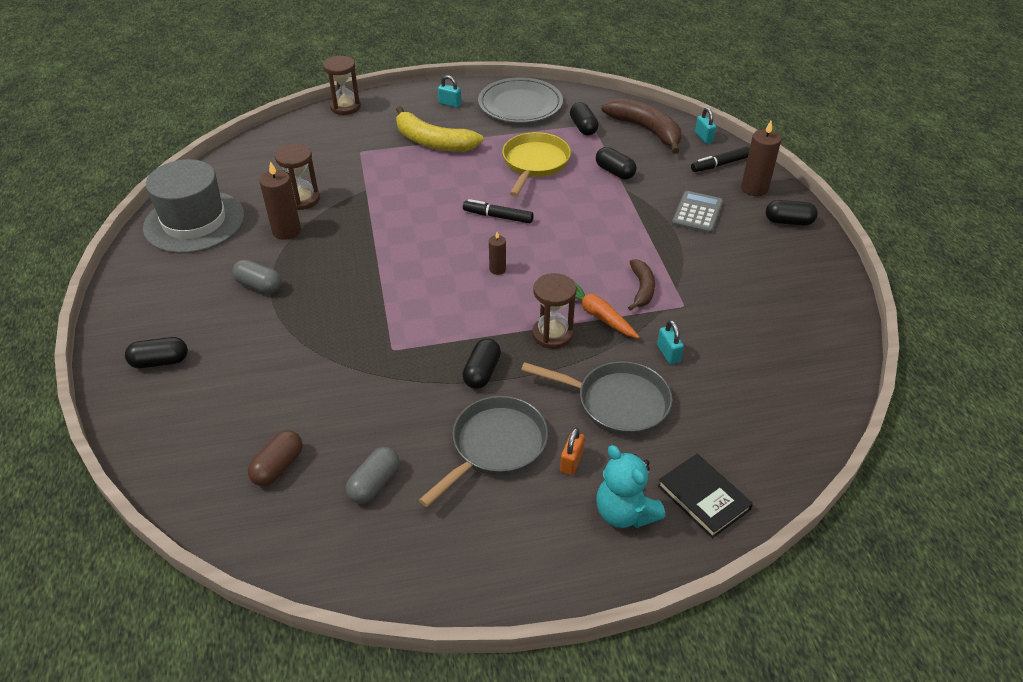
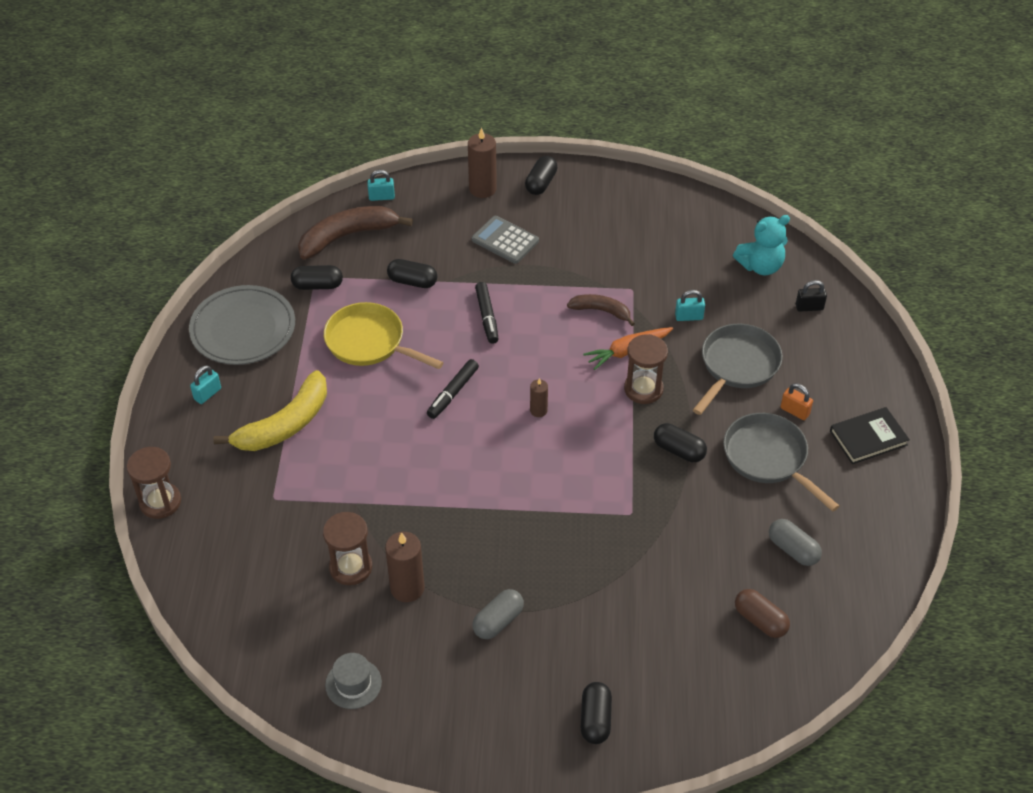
camera: 75 degrees left, 5 degrees up
(194, 222) = (353, 683): grey hat -> grey hat, size x0.45
(615, 172) = (412, 281): black capsule -> black capsule turned 45 degrees clockwise
(624, 512) = (850, 391): turquoise teddy bear -> turquoise teddy bear (760, 266)
(703, 497) = (844, 341): black book -> black book (868, 438)
(720, 164) = (433, 200): black marker -> black marker (487, 317)
(740, 456) = (809, 307): none -> black padlock

